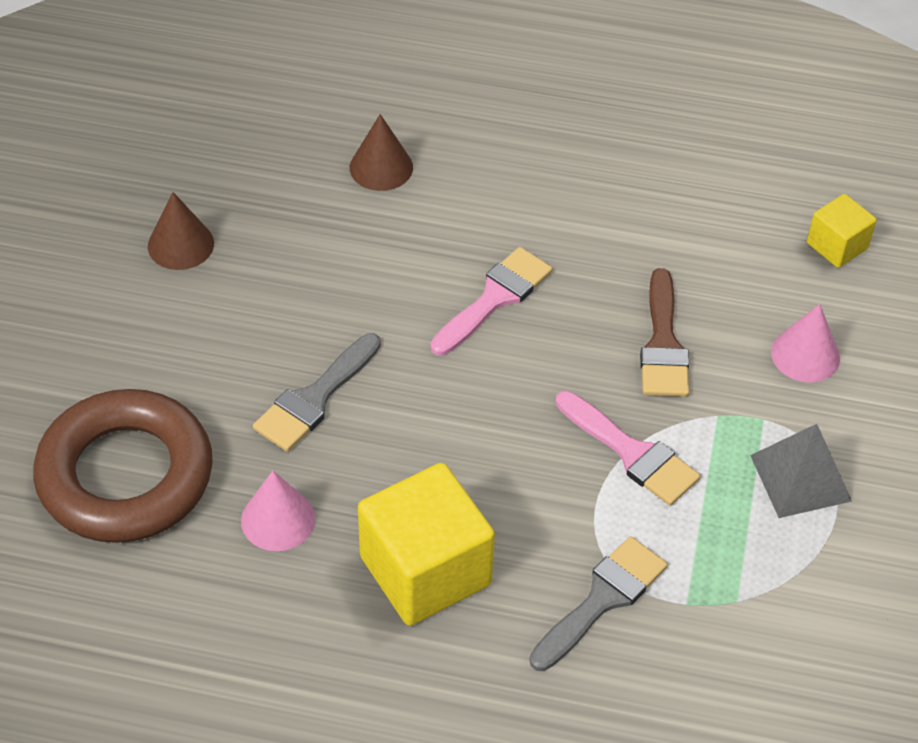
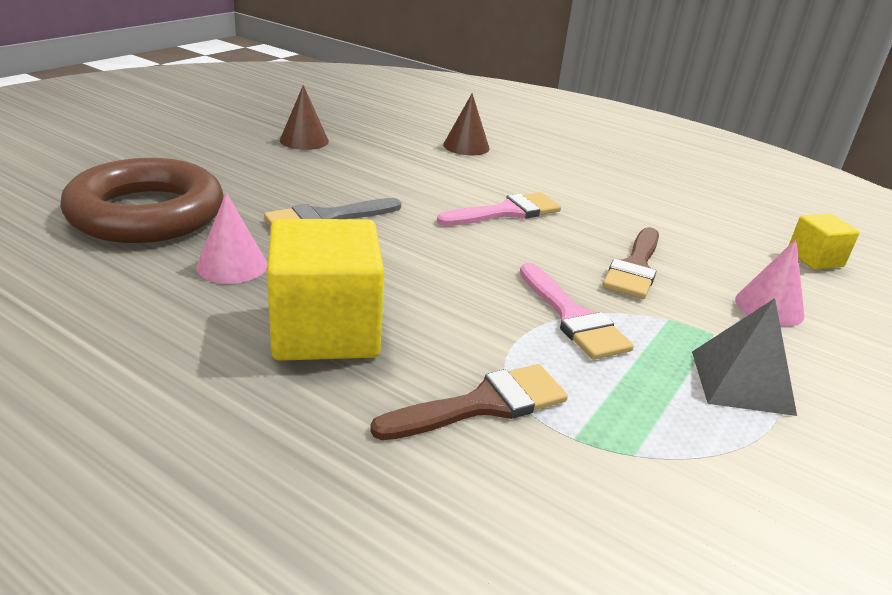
camera: 20 degrees right, 20 degrees down
(602, 599) = (483, 404): grey brush -> brown brush

